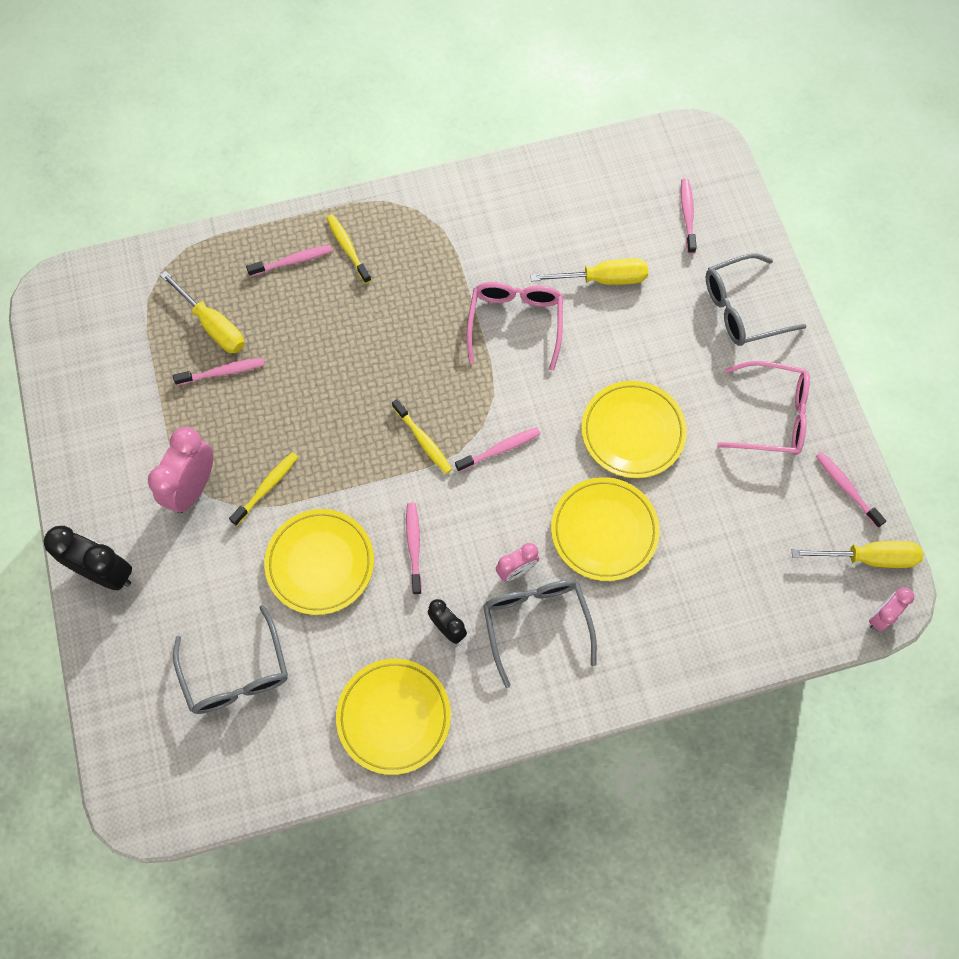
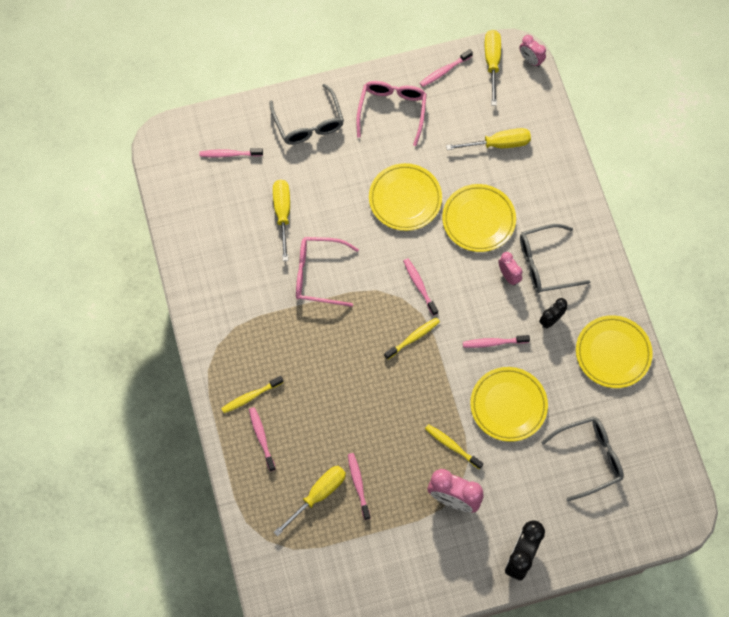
camera: 90 degrees left, 0 degrees up
(730, 562) = (498, 144): none -> yellow screwdriver

